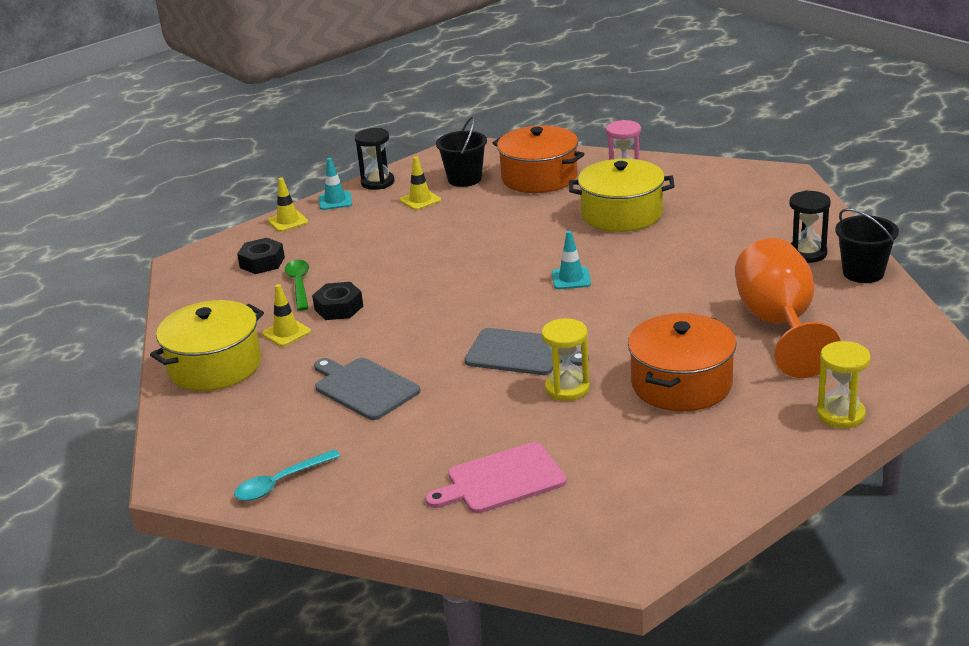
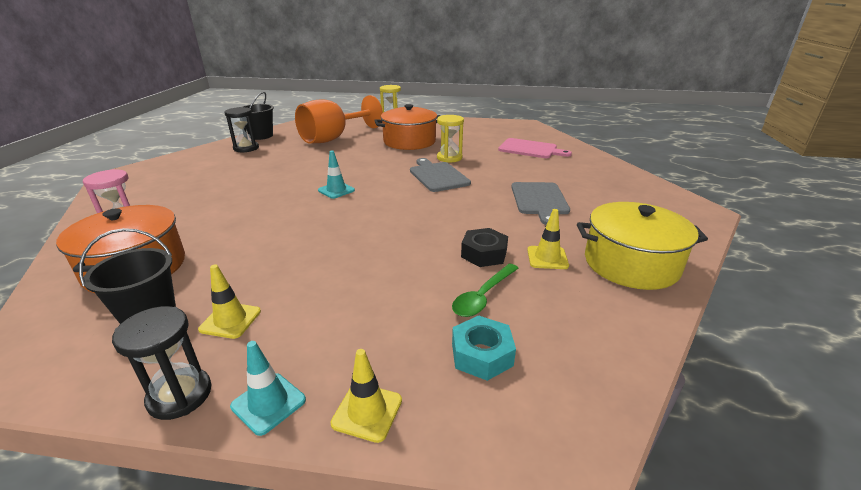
camera: 135 degrees left, 0 degrees up
(262, 262) = (481, 354): black nut -> turquoise nut
(281, 483) = (634, 185): turquoise spoon -> none
(622, 214) = (215, 205): yellow pot -> none

